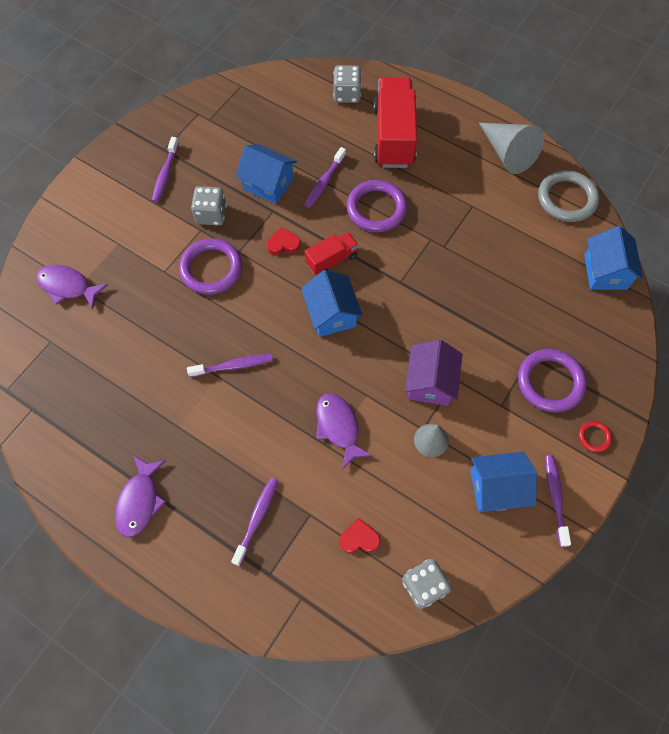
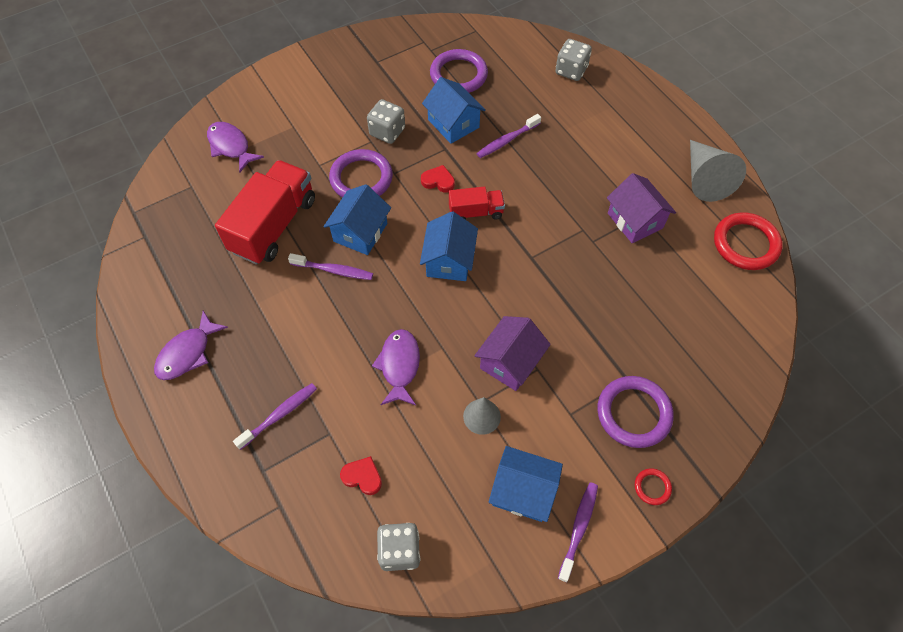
camera: 25 degrees right, 5 degrees down
(165, 174) = (366, 83): purple toothbrush -> none
(376, 209) = (544, 182): purple ring -> purple ring (458, 75)
(393, 136) = (596, 123): red truck -> red truck (274, 225)
(469, 213) = (635, 220): none -> purple house
(566, 199) = (745, 244): grey ring -> red ring
(605, 272) = (751, 330): blue house -> blue house (360, 232)

